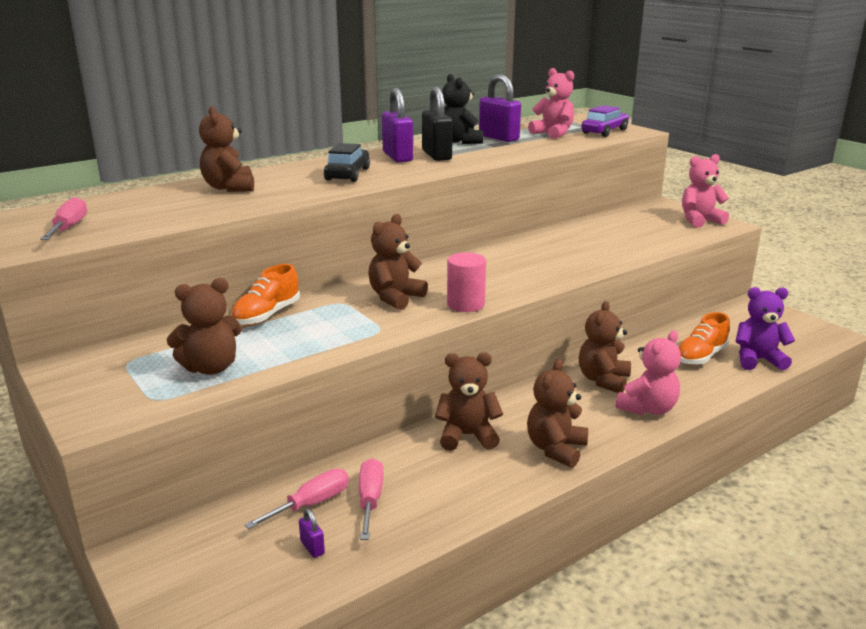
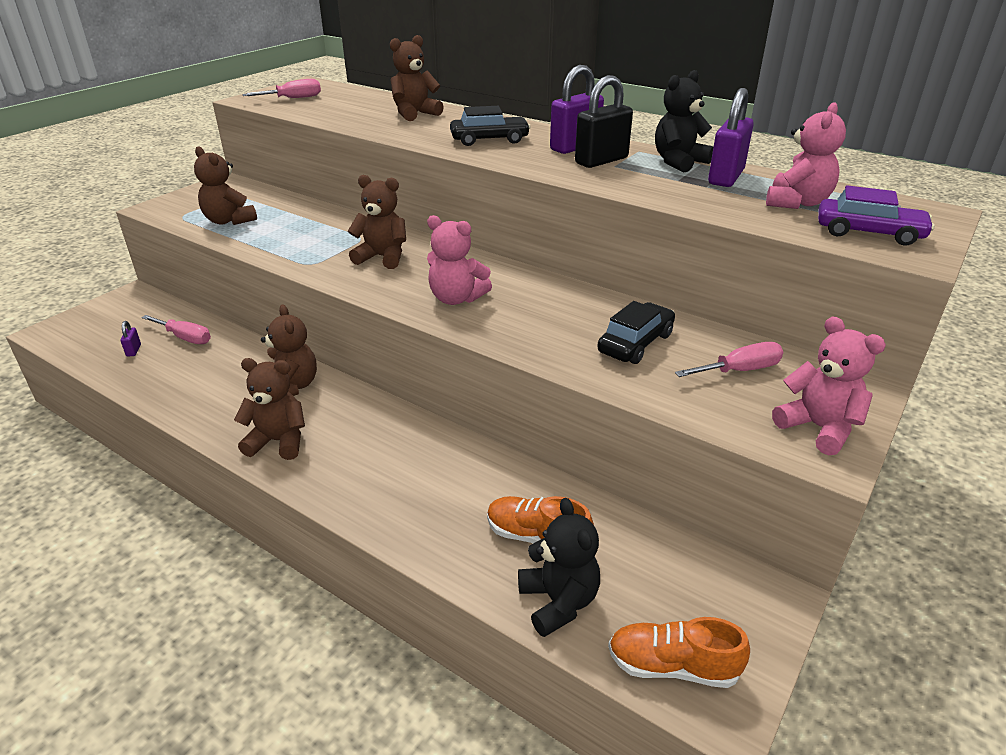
camera: 70 degrees right, 10 degrees up
(266, 315) = (323, 218): orange shoe -> orange shoe (672, 666)
(312, 547) = (133, 350): purple padlock -> purple padlock turned 45 degrees counterclockwise
(370, 500) = (191, 360): pink screwdriver -> pink screwdriver (739, 370)
(465, 304) = (382, 291): pink cylinder -> none
(596, 240) = (635, 343): none -> black car
(603, 380) = (431, 457): brown teddy bear -> none
(647, 409) = (376, 498): pink teddy bear -> pink teddy bear (456, 298)
(757, 360) = (558, 602): purple teddy bear -> black teddy bear

